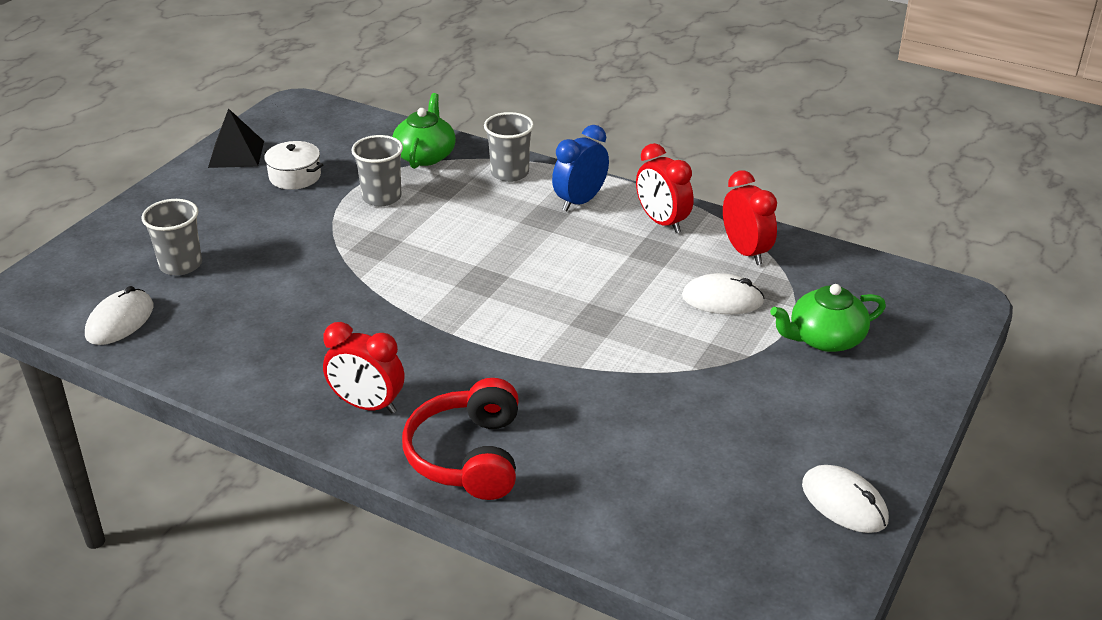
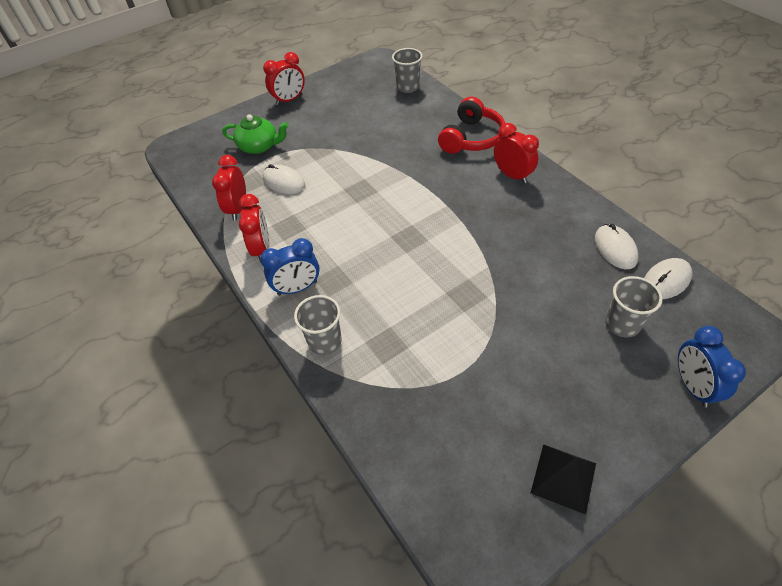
camera: 150 degrees left, 15 degrees up
(106, 235) = (692, 386): none -> blue clock
(295, 176) = (509, 410): white pot -> none
(382, 197) = (441, 349): grey cup -> grey cup (408, 87)
(425, 155) = (380, 396): green teapot -> none
(844, 502) = (330, 84): white mouse -> white mouse (615, 248)
(882, 439) = (289, 100): none -> red clock

